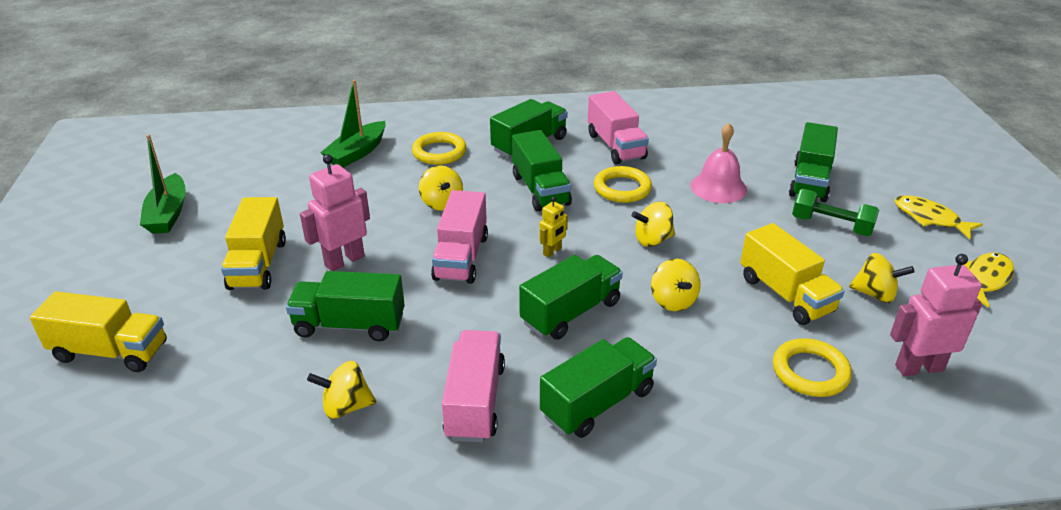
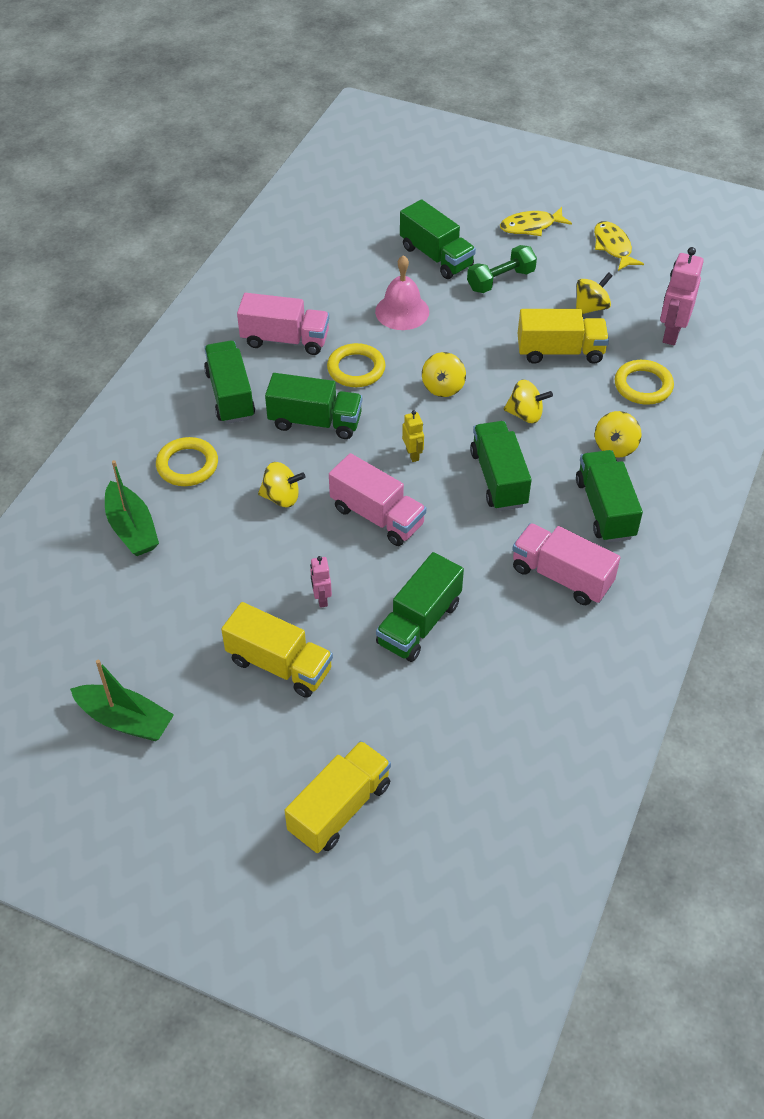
camera: 60 degrees left, 15 degrees up
(344, 261) = (321, 598): pink robot -> pink robot, size x0.54
(346, 407) = (519, 656): yellow spinning top -> yellow spinning top (615, 447)

